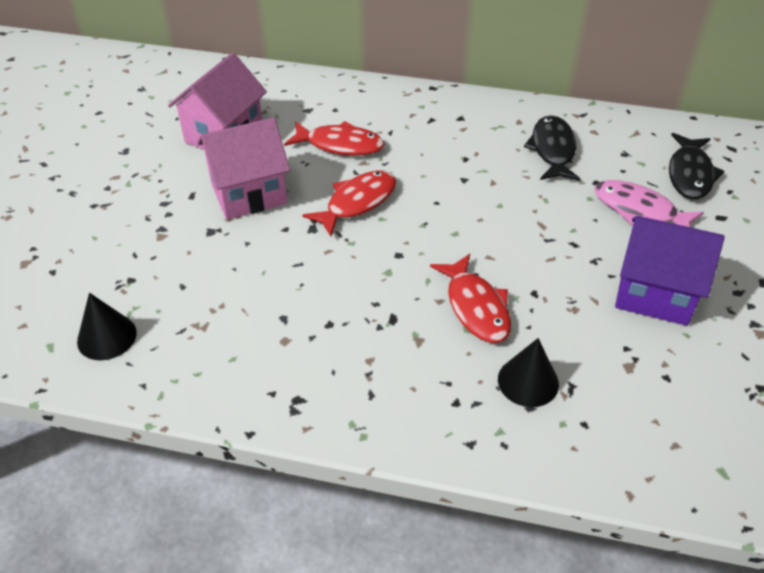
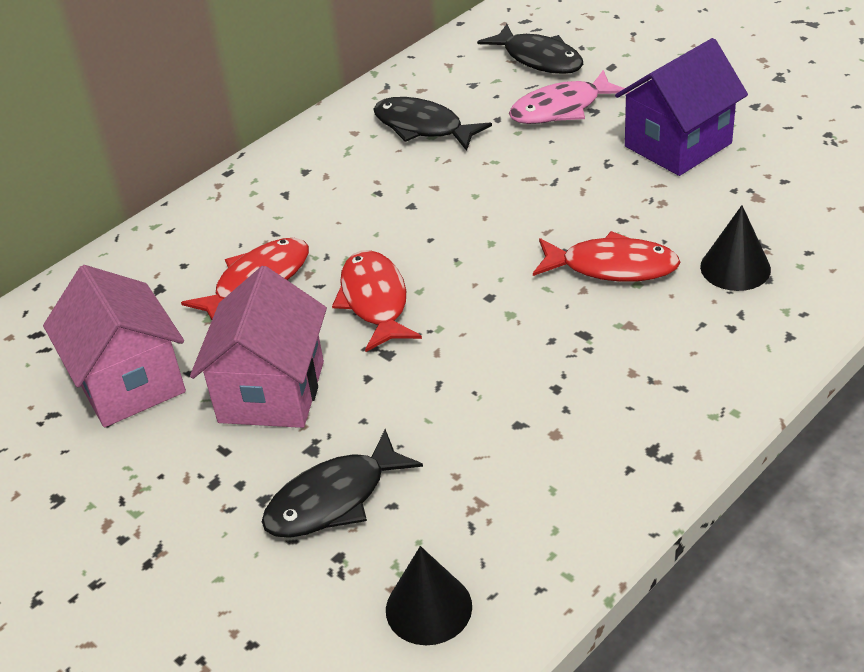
camera: 55 degrees left, 5 degrees down
(174, 258) = (333, 499): none -> black fish

